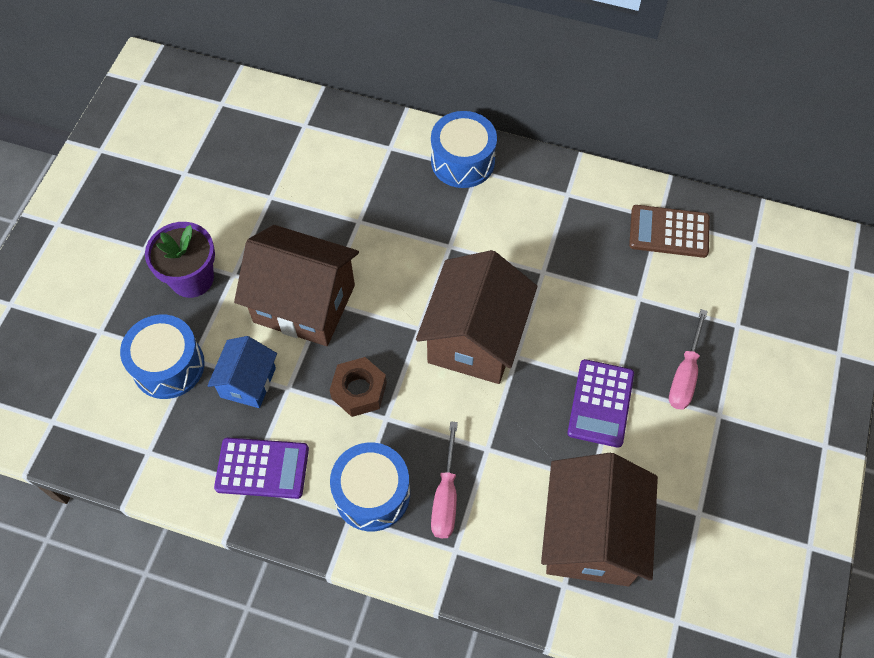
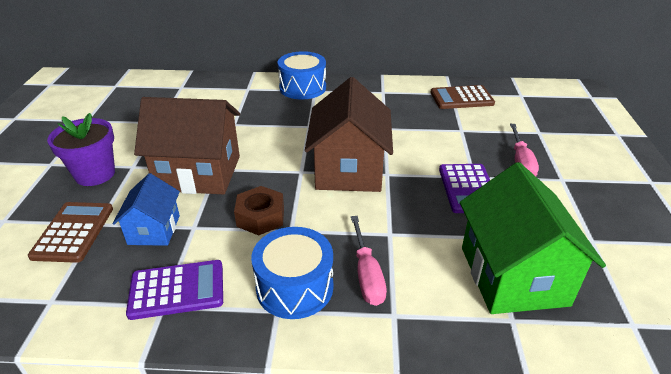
camera: 15 degrees left, 25 degrees down
(168, 366) = (73, 232): blue drum -> brown calculator
(591, 536) = (513, 275): brown house -> green house

